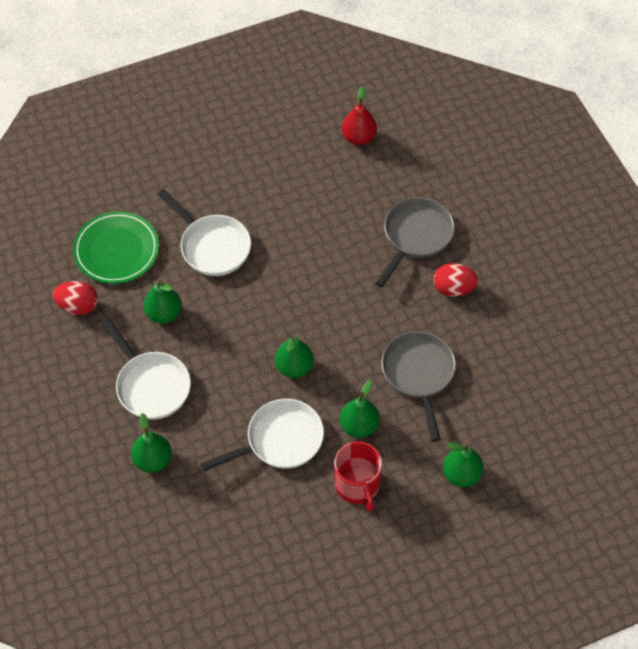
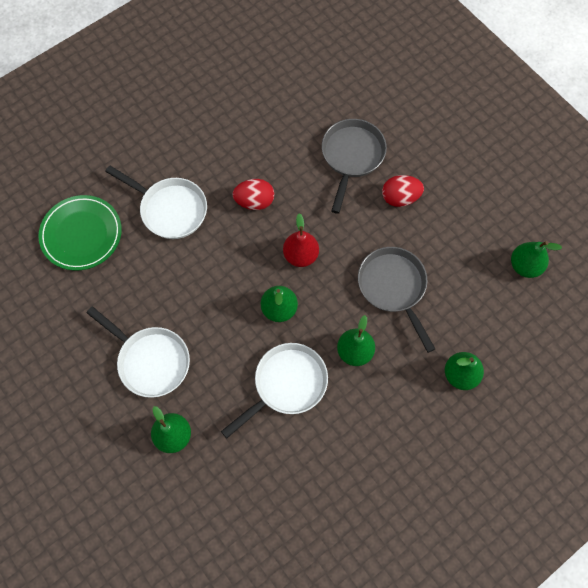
camera: 15 degrees left, 10 degrees up
(78, 306) = (60, 299): red egg -> red egg (254, 201)
(164, 313) = (143, 286): green pear -> green pear (525, 266)
(357, 485) = (370, 410): red mug -> none
(359, 137) = (274, 75): red pear -> red pear (300, 255)

